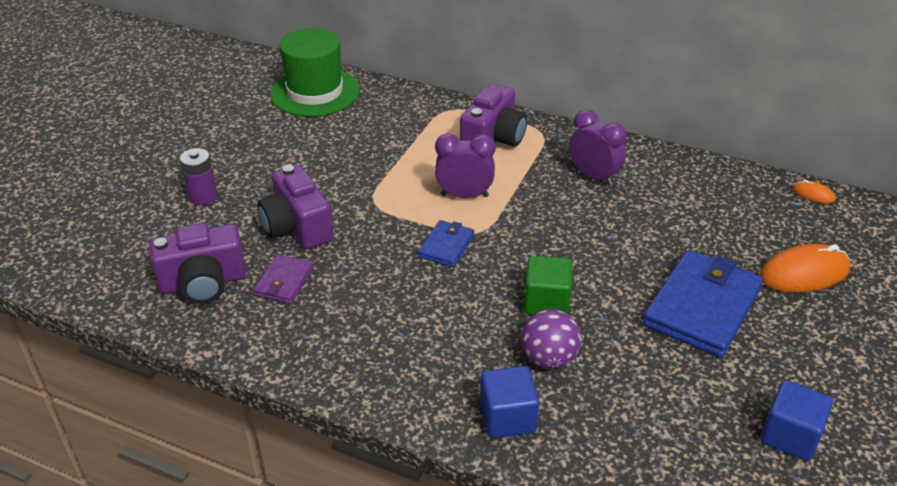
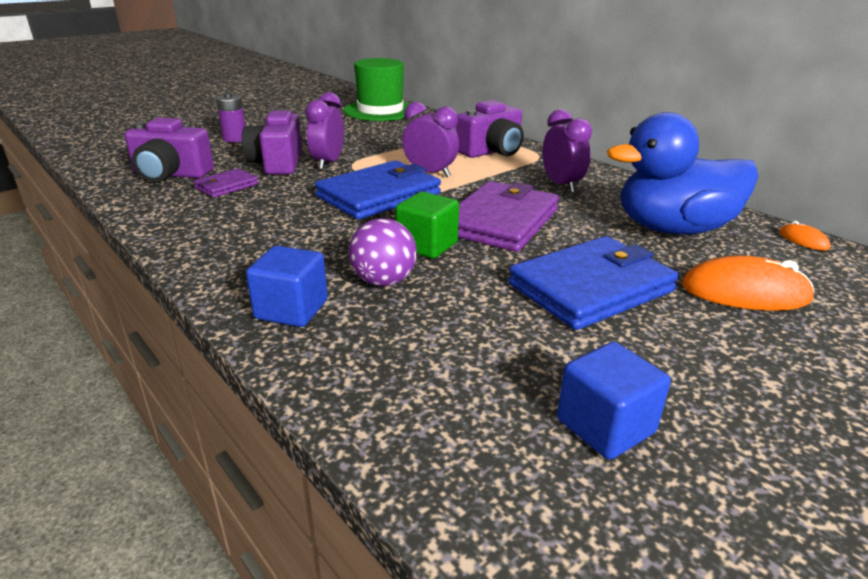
camera: 25 degrees right, 10 degrees down
(350, 210) = (328, 163): none -> purple clock
(446, 246) = (379, 195): blue wallet -> blue wallet, size x1.97
(581, 248) = (501, 221): none -> purple wallet
(717, 212) = (673, 229): none -> blue duck

